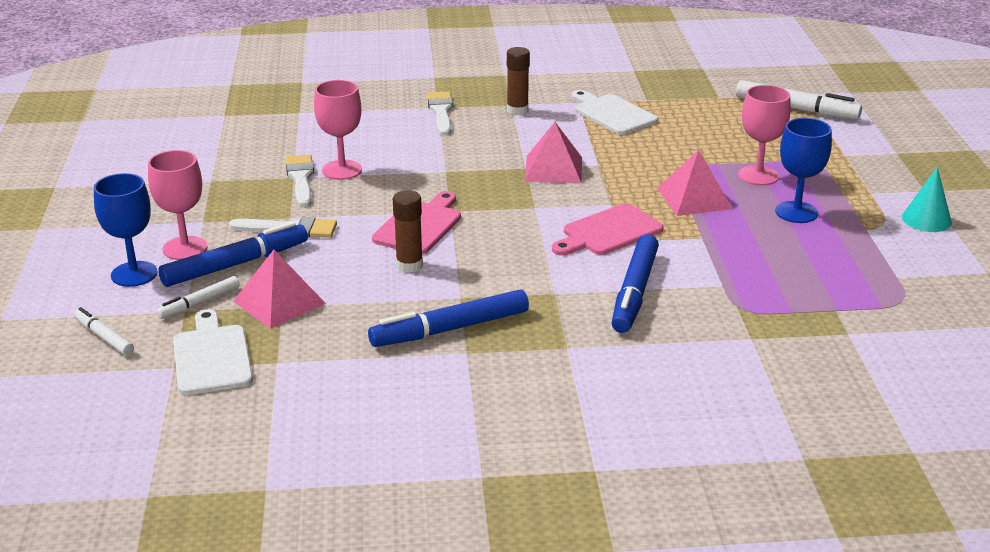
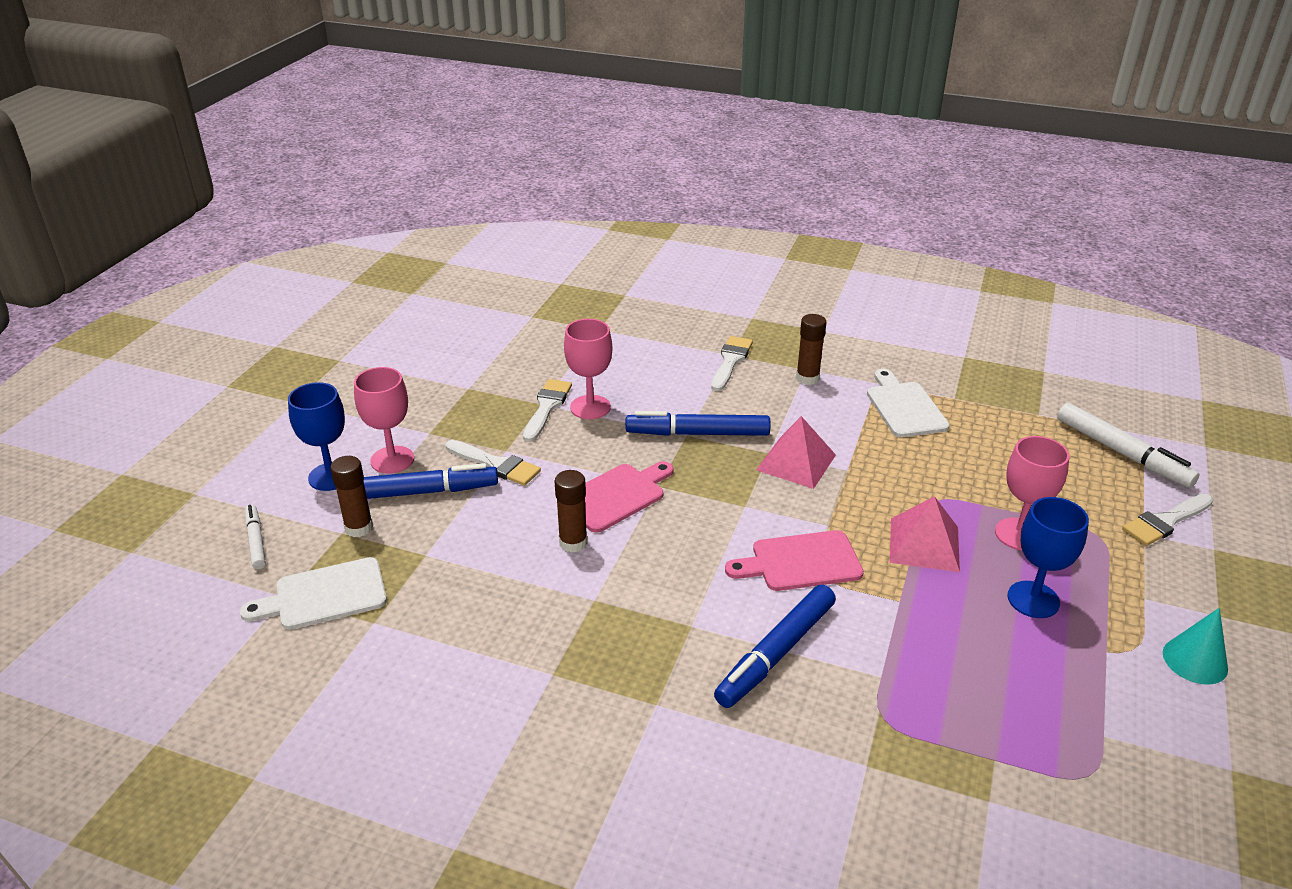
camera: 25 degrees right, 5 degrees up
(199, 303) = (359, 528): white marker -> brown glue stick
(212, 356) = (324, 595): white cutting board -> white cutting board turned 120 degrees counterclockwise
(279, 302) = (426, 549): pink pyramid -> none
(450, 329) = (556, 637): blue marker -> blue marker (697, 433)
(854, 144) = (1165, 521): none -> white brush

